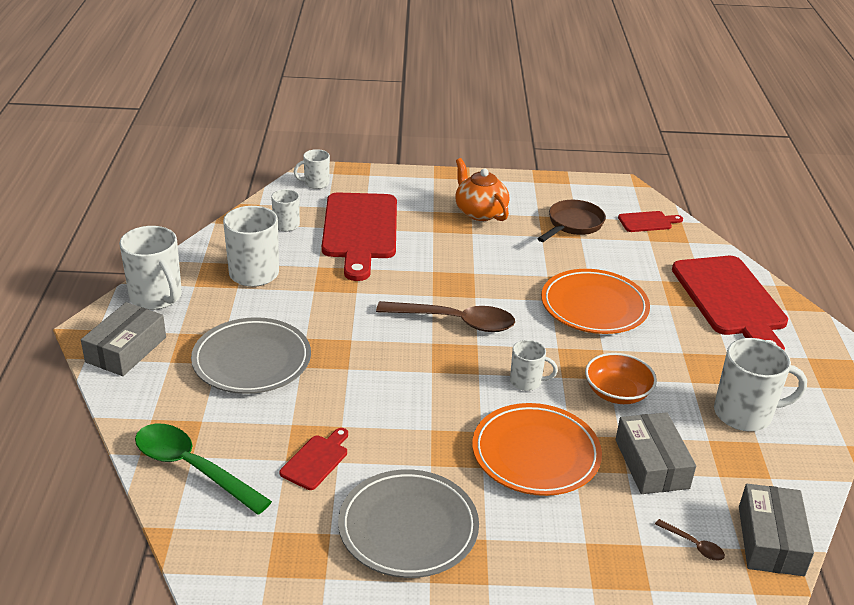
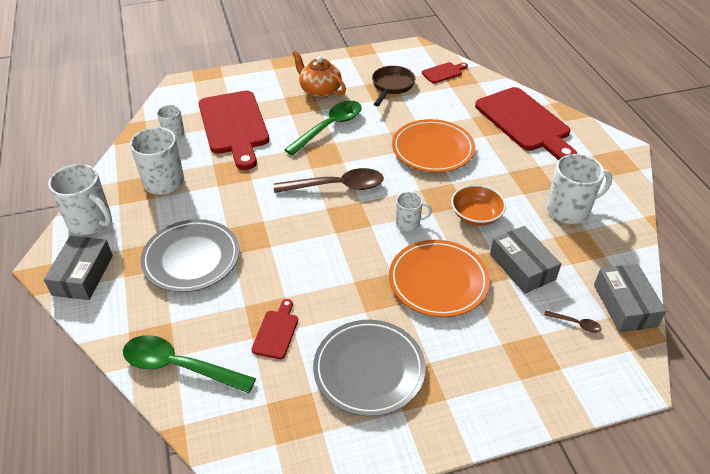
camera: 15 degrees left, 10 degrees up
(315, 183) = (183, 93): white mug -> none
(474, 255) = (329, 127): none -> green spoon

